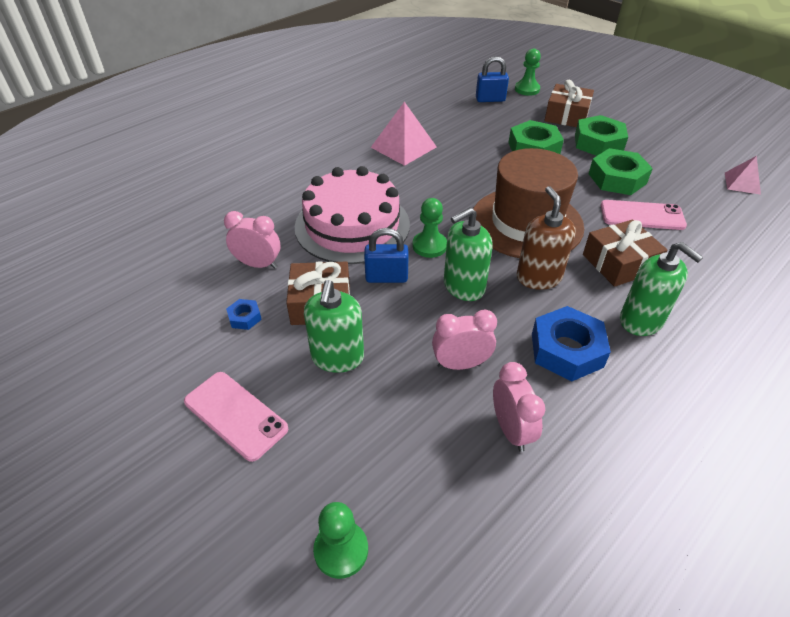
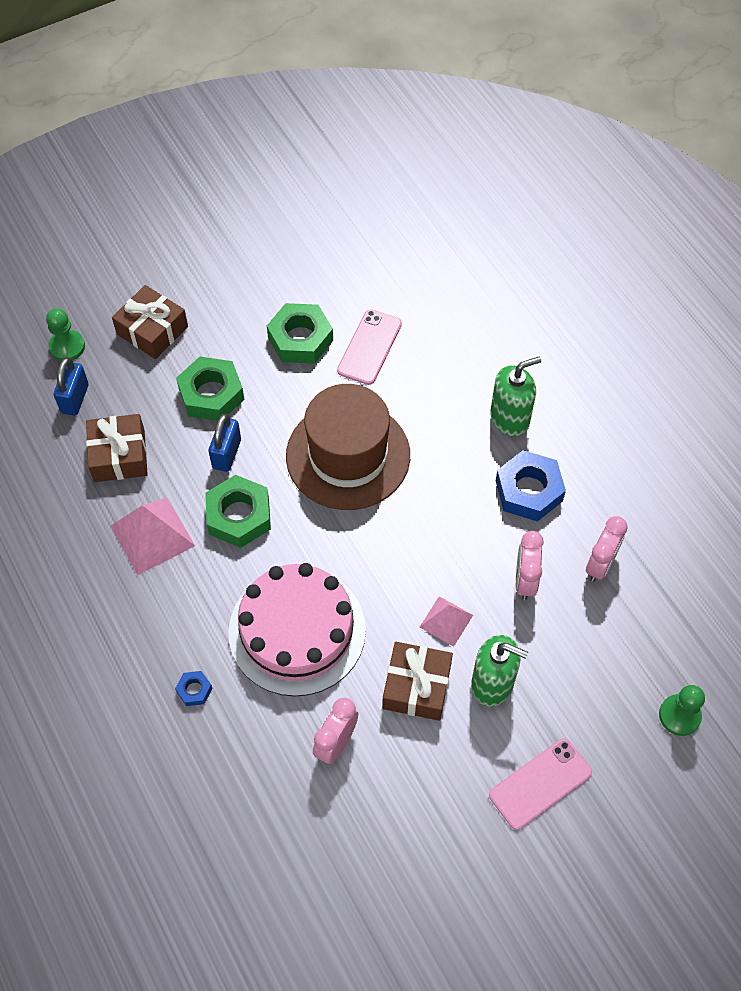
camera: 75 degrees left, 15 degrees up
(245, 317) = (417, 765): blue nut -> blue nut (194, 690)
(386, 277) = (394, 615): blue padlock -> blue padlock (227, 454)
(429, 246) = (357, 560): green pawn -> none
(463, 286) = (428, 547): green soap dispenser -> none
(511, 430) = (600, 564): pink clock -> pink clock turned 120 degrees clockwise
(538, 277) = (433, 476): brown soap dispenser -> none
(598, 143) = (225, 324): green nut -> green nut (239, 516)
(619, 263) = (433, 400): brown gift -> brown gift (119, 455)
(742, 183) = (346, 235): pink pyramid -> pink pyramid (446, 621)

